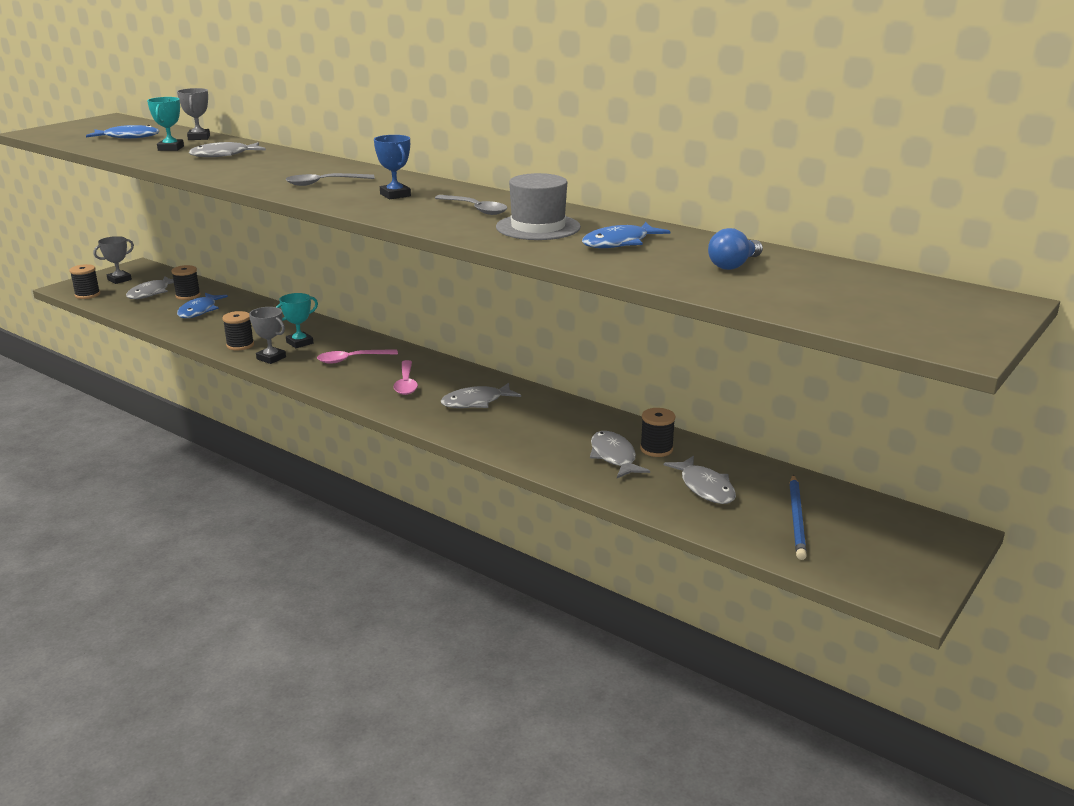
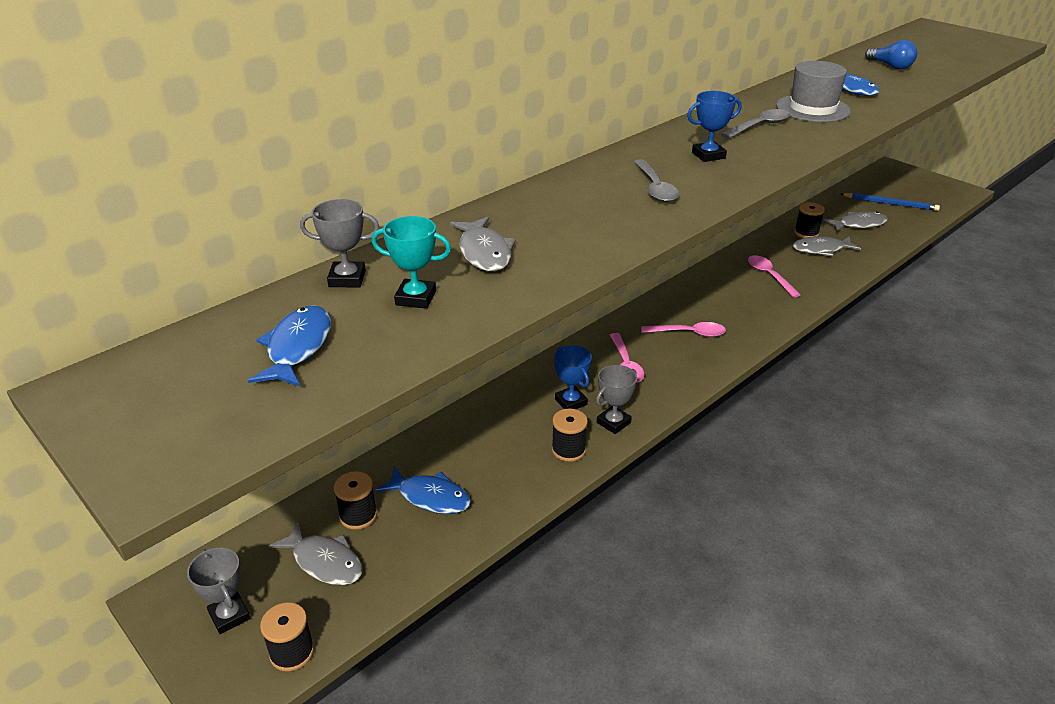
camera: 80 degrees left, 10 degrees up
(299, 343) = (571, 402): turquoise trophy -> blue trophy
(476, 402) = (730, 299): grey fish -> none
(533, 423) = (769, 276): none -> pink spoon

